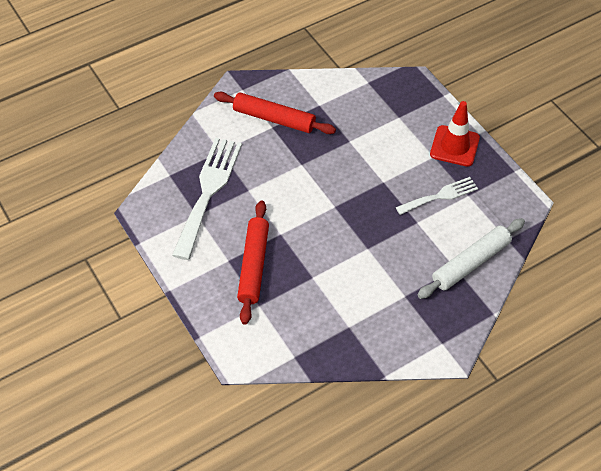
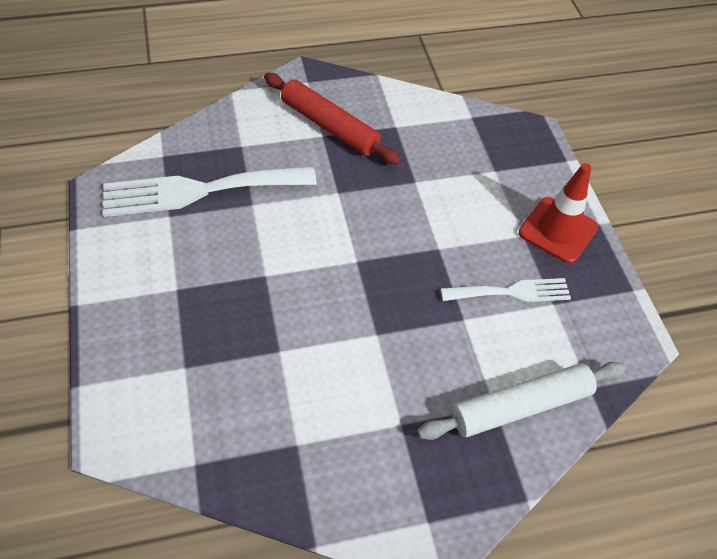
camera: 15 degrees right, 0 degrees up
(208, 191) = (199, 190): white fork -> white fork turned 135 degrees counterclockwise
(253, 266) = (206, 308): red rolling pin -> none

